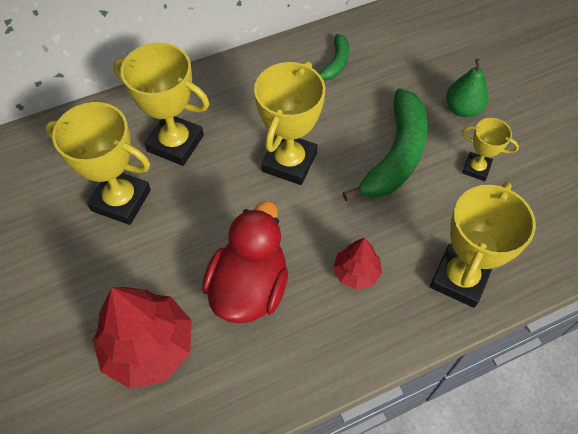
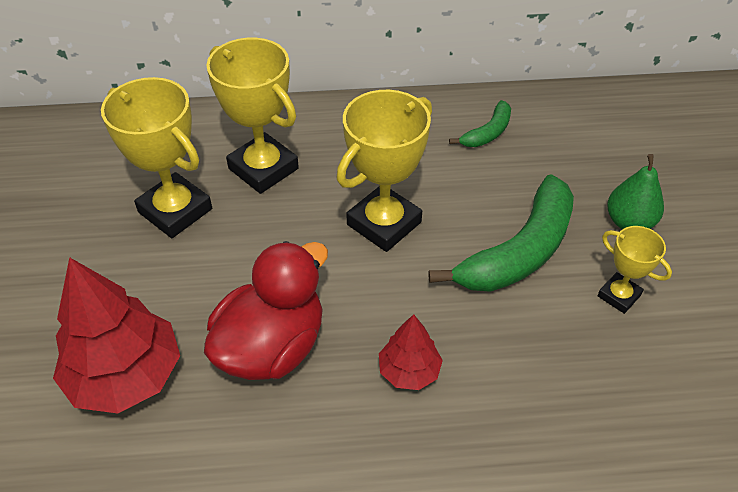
camera: 20 degrees right, 10 degrees down
(459, 278) = (541, 421): yellow trophy -> none

